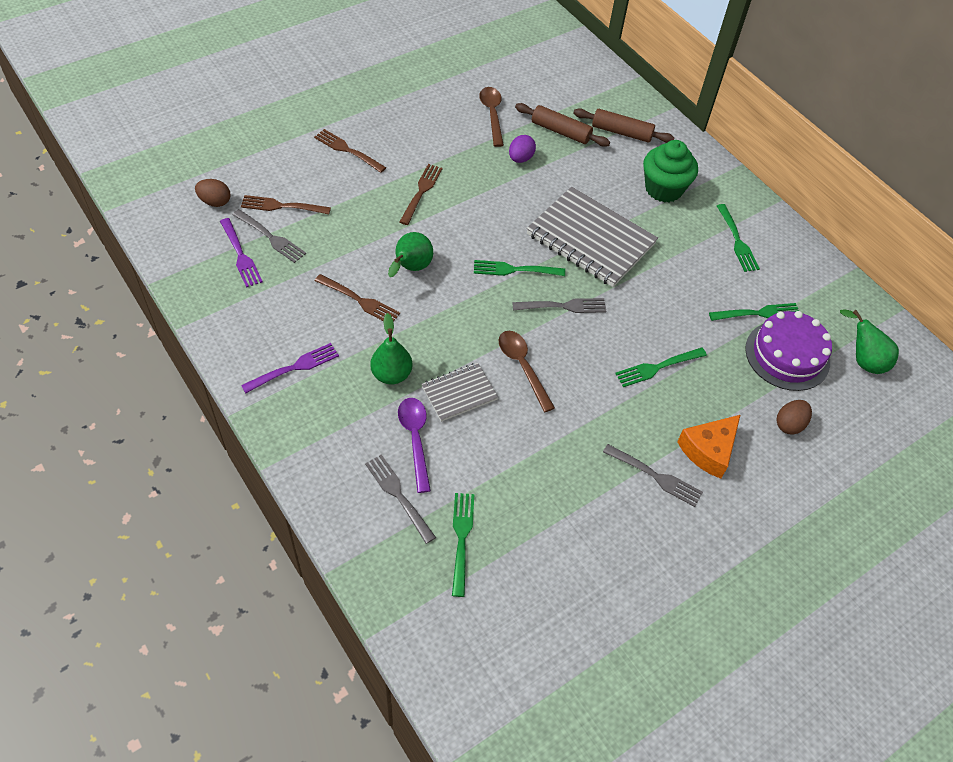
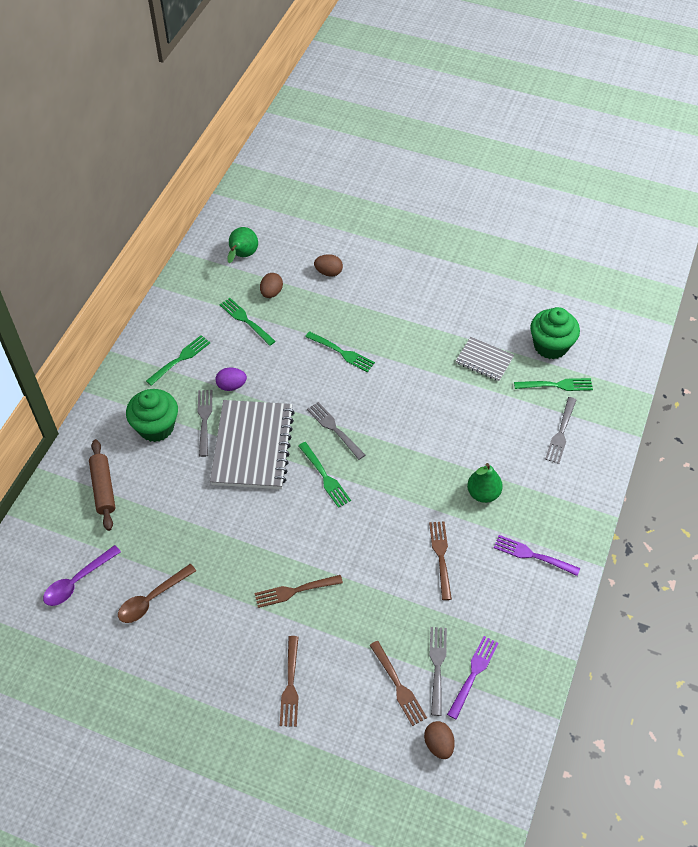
camera: 120 degrees left, 0 degrees up
(411, 268) = (382, 544): green pear -> none
(415, 439) = (516, 448): purple spoon -> purple spoon (77, 581)
(459, 393) = (461, 446): grey notebook -> grey notebook (484, 360)
(462, 539) = (556, 385): green fork -> green fork turned 150 degrees counterclockwise
(520, 158) = (195, 543): purple egg -> purple egg (231, 386)
(521, 579) = (550, 346): none -> green cupcake
(522, 366) = (408, 424): brown spoon -> none
(561, 131) = (136, 533): brown rolling pin -> none
(654, 476) = (426, 318): grey fork -> grey fork (204, 420)
(708, 450) = (384, 301): orange cheese -> none
(787, 355) = (271, 293): purple cake -> brown egg

